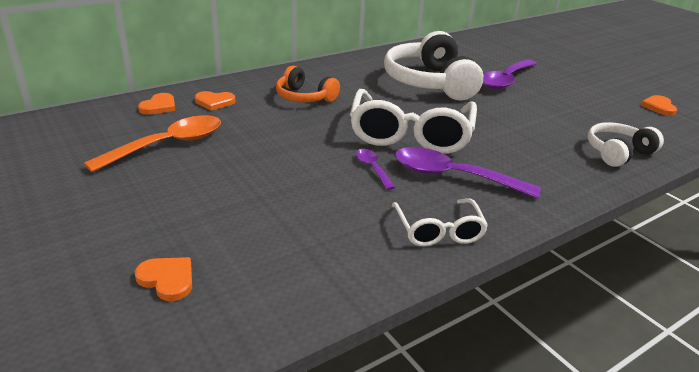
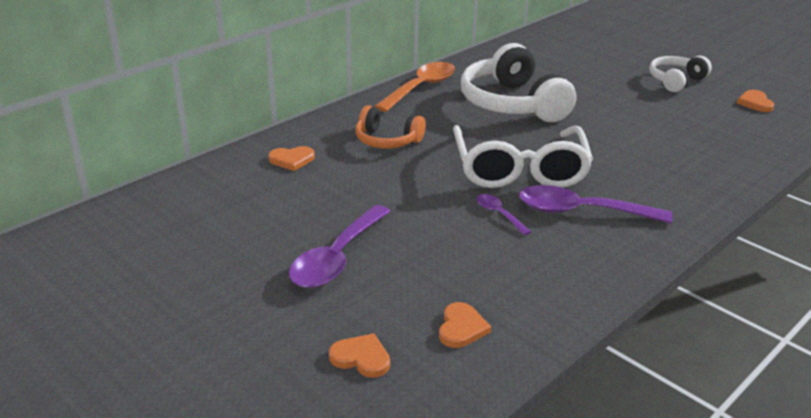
camera: 10 degrees left, 0 degrees up
(159, 106) = (233, 173): orange heart -> orange heart (461, 328)
(168, 145) = (273, 218): orange spoon -> orange spoon (421, 88)
(438, 230) = (591, 270): white glasses -> none
(505, 80) = (591, 90): purple spoon -> purple spoon (337, 258)
(618, 153) = (730, 162): white headphones -> white headphones (676, 81)

